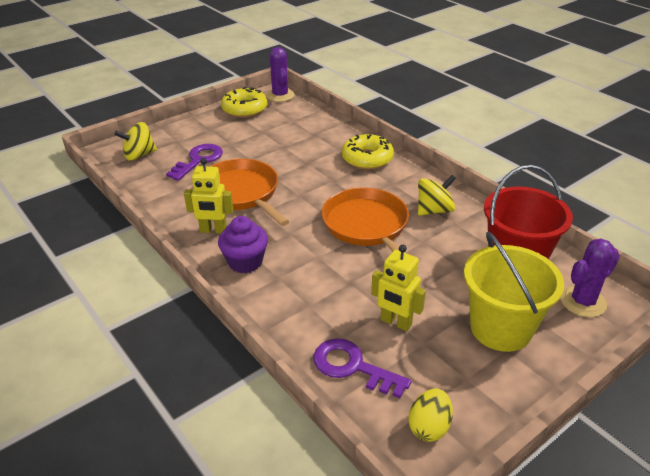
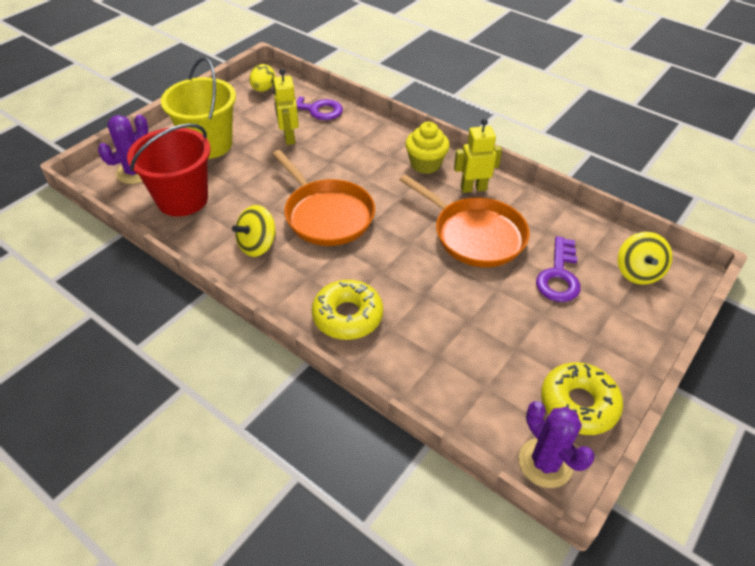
camera: 165 degrees right, 10 degrees up
(139, 155) = (637, 272): yellow spinning top -> yellow spinning top turned 135 degrees clockwise
(245, 262) = (425, 164): purple cupcake -> yellow cupcake
(395, 322) = (289, 137): yellow robot -> yellow robot turned 120 degrees counterclockwise

